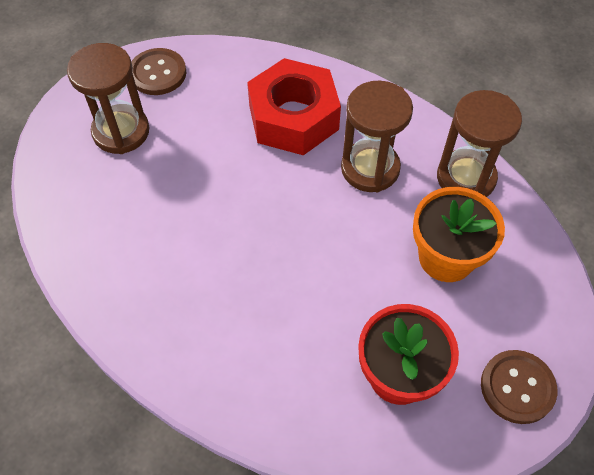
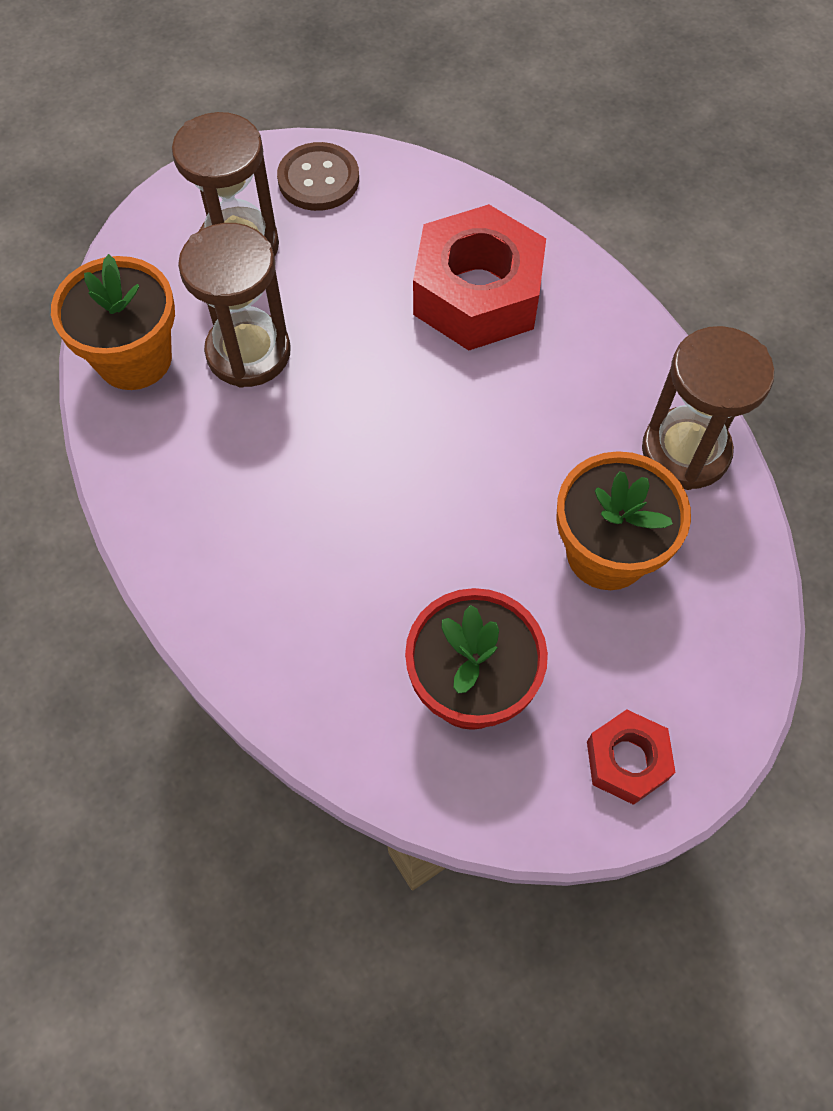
camera: 20 degrees right, 5 degrees up
(77, 228) = (134, 359): none -> orange flower pot
(370, 168) = (554, 397): brown hourglass -> brown hourglass (248, 352)
(517, 387) = (627, 760): brown button -> red nut

